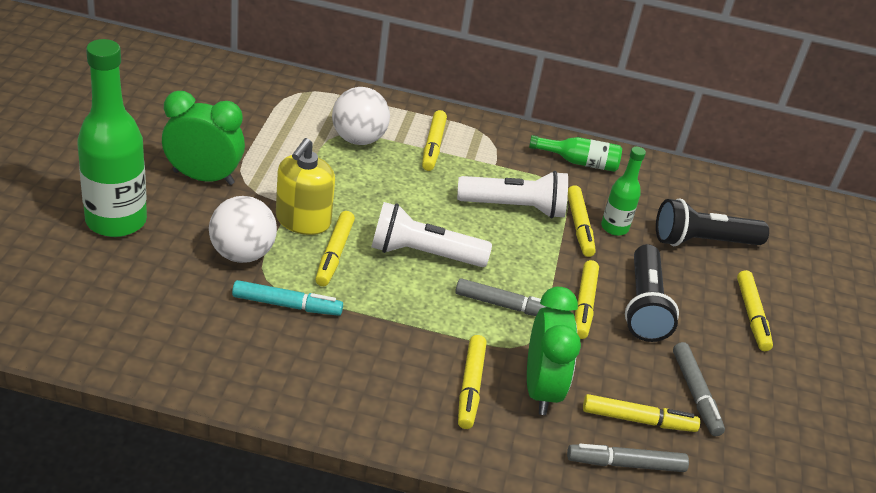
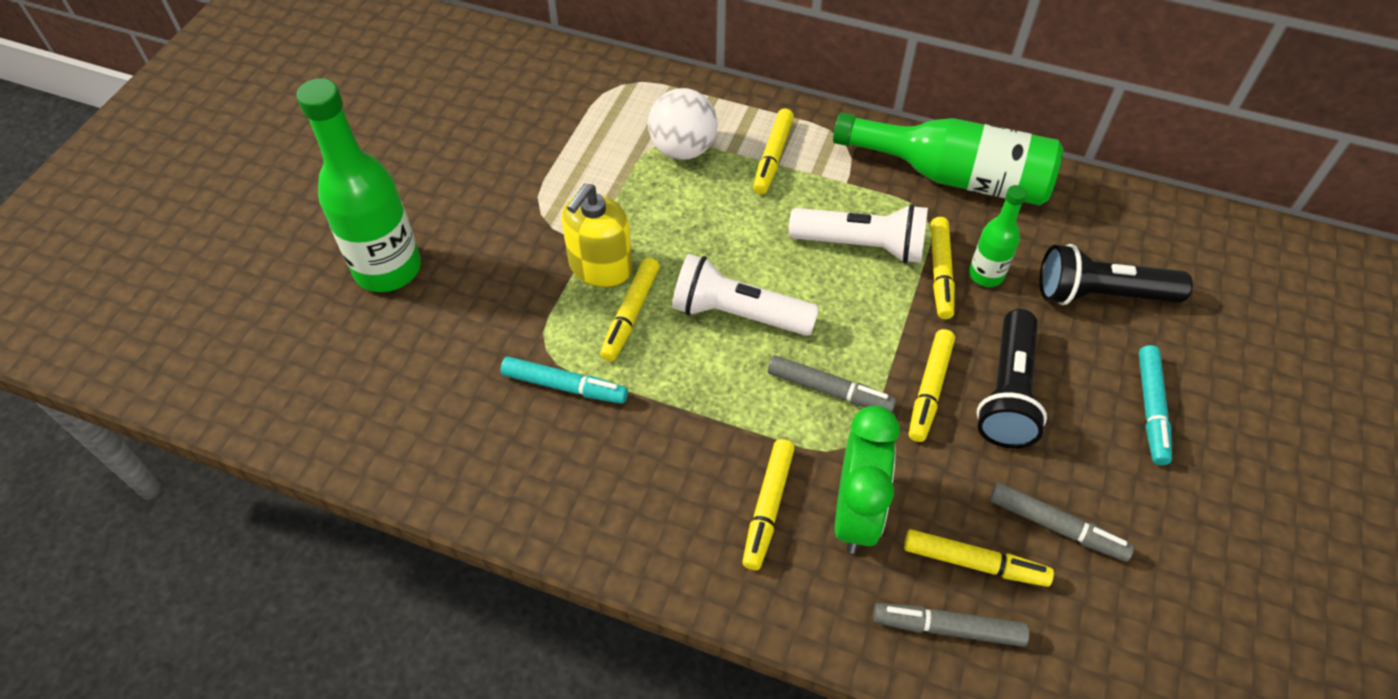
camera: 15 degrees right, 15 degrees up
(203, 177) = (494, 207): green clock -> none
(242, 254) = (523, 314): white ball -> none
(579, 162) = (954, 177): green bottle -> green bottle, size x1.92
(695, 394) = (1056, 526): grey marker -> grey marker turned 60 degrees counterclockwise
(752, 316) = (1151, 409): yellow marker -> turquoise marker

